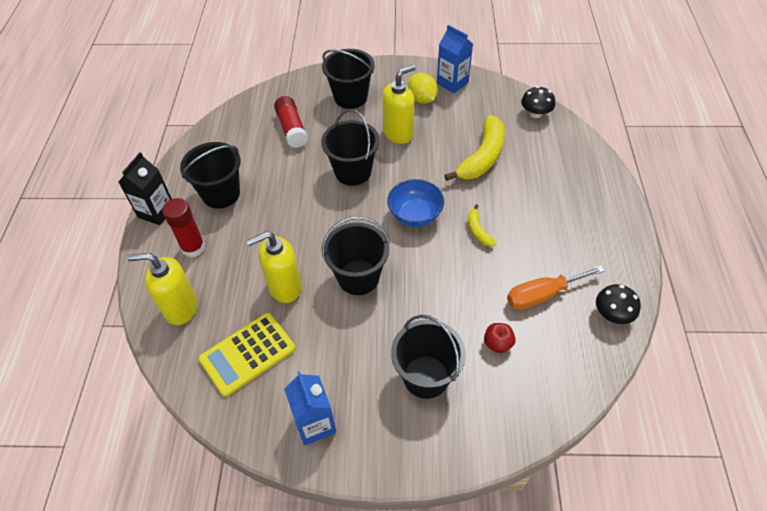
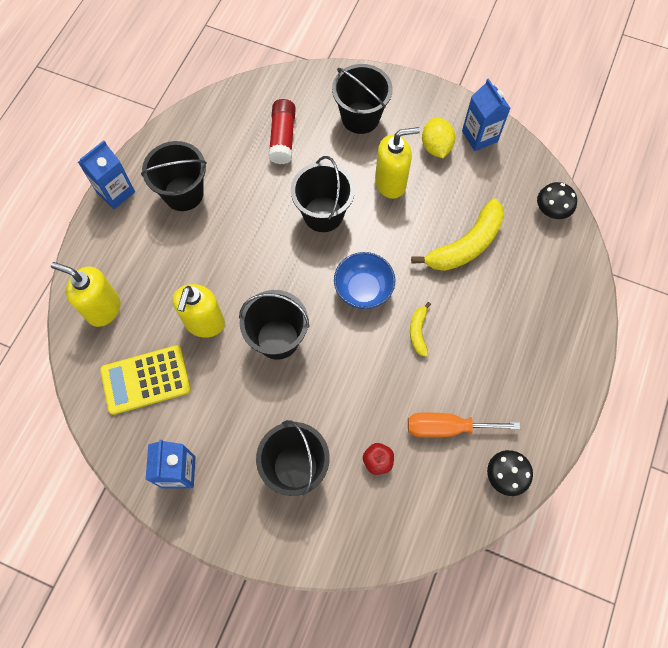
camera: 20 degrees right, 15 degrees up
(156, 212) = (116, 192): black carton -> blue carton
(193, 247) = (136, 247): red glue stick -> none
(284, 287) = (204, 323): yellow soap dispenser -> yellow soap dispenser turned 75 degrees counterclockwise

